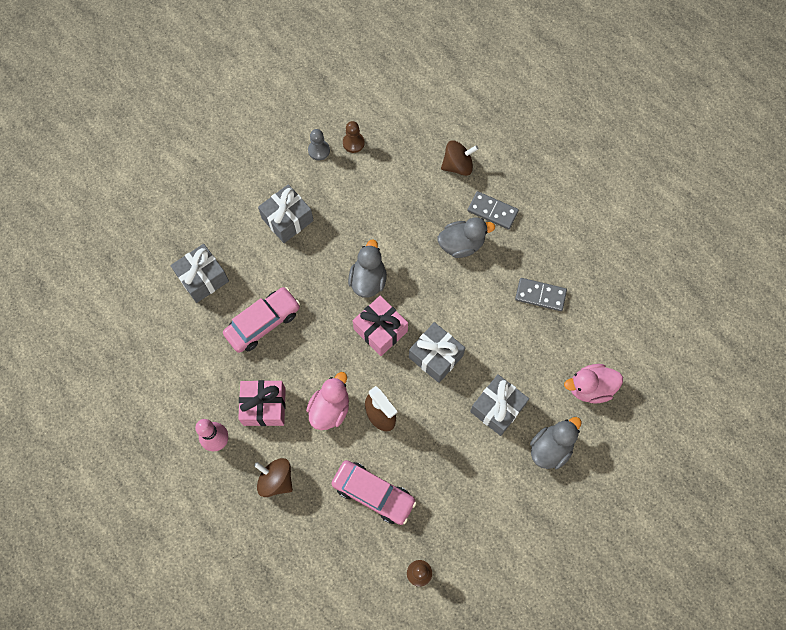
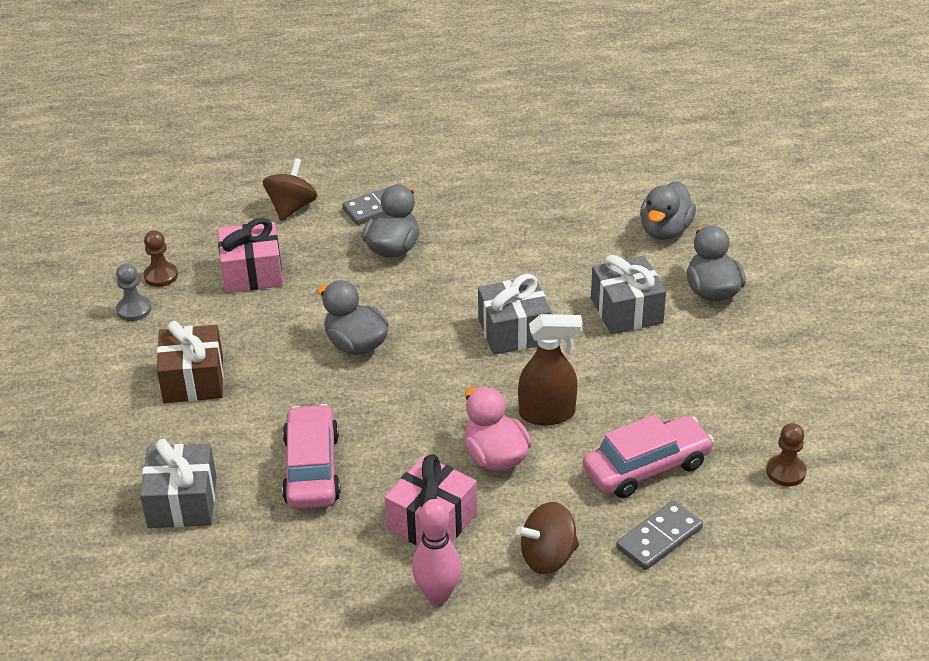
camera: 55 degrees left, 30 degrees down
(287, 219) = (193, 380): grey gift -> brown gift
(380, 330) = (433, 363): pink gift -> pink gift (252, 273)
(540, 295) = (519, 217): grey domino -> grey domino (659, 538)
(590, 388) = (665, 230): pink duck -> grey duck

